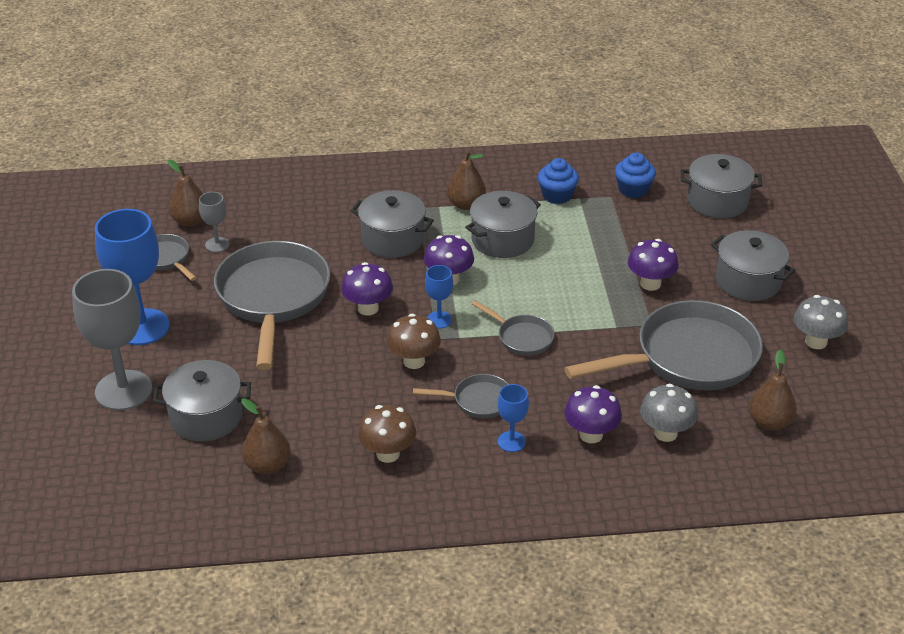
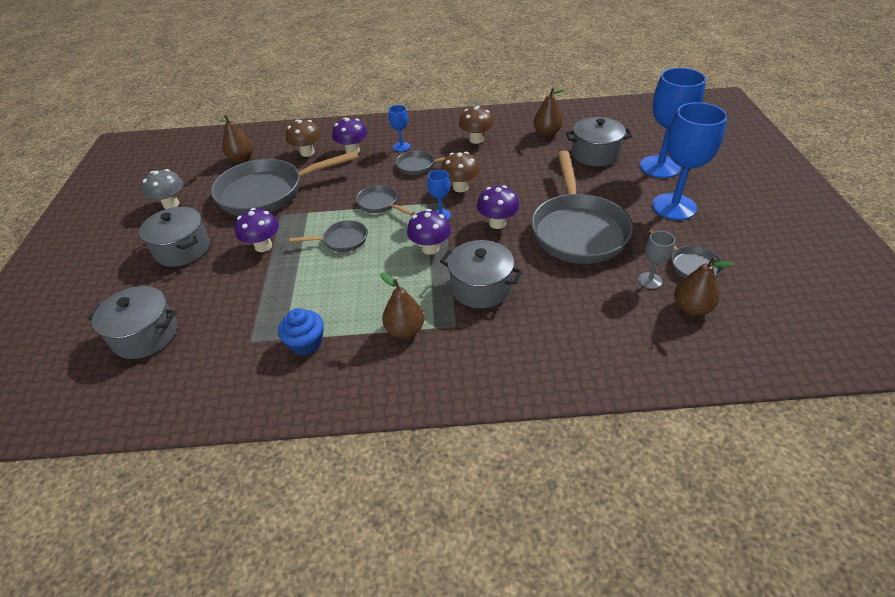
camera: 175 degrees left, 5 degrees up
(123, 390) = (659, 167): grey goblet -> blue goblet
(502, 240) = (376, 288): grey pot -> none
(556, 289) = (342, 240): none -> grey pan
(633, 189) = (222, 351): blue cupcake -> none
(665, 433) = (307, 152): grey mushroom -> brown mushroom

